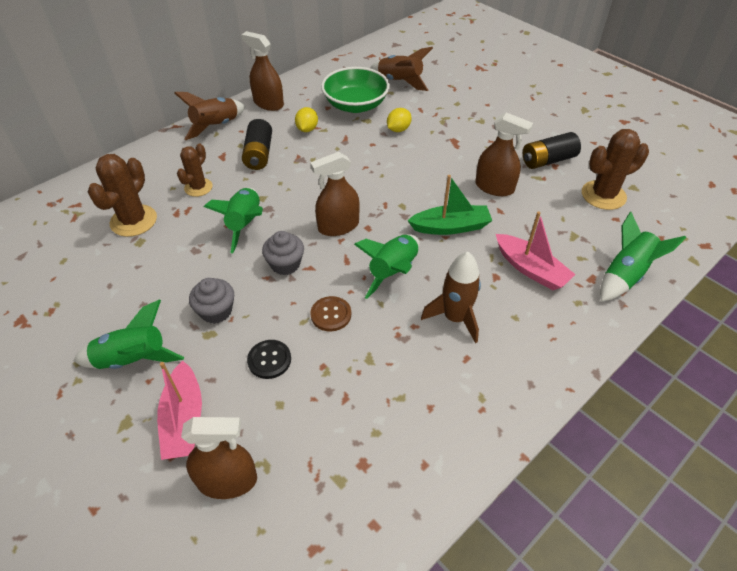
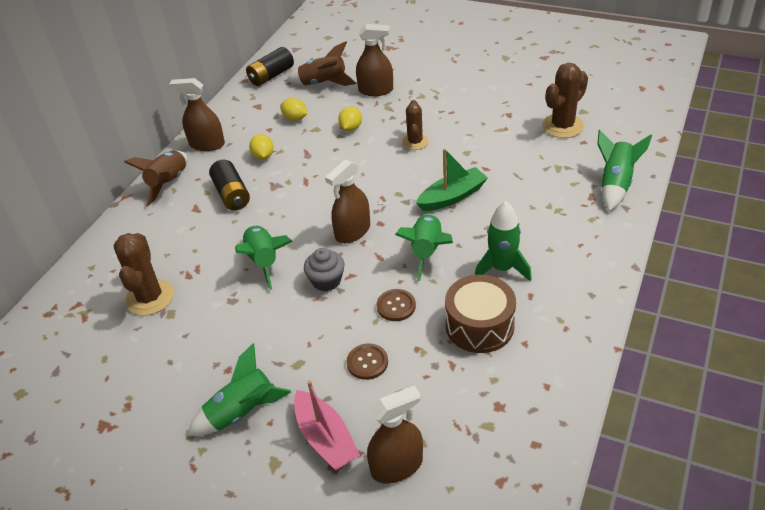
camera: 20 degrees left, 5 degrees down
(198, 187) = (193, 245): brown cactus -> brown cactus (415, 142)
(216, 311) = (290, 343): grey cupcake -> none
(269, 360) = (367, 362): black button -> brown button
(355, 105) = (295, 118): green bowl -> yellow lemon
(396, 368) = (479, 325): none -> brown drum
(455, 318) = (502, 268): brown rocket -> green rocket
(494, 187) = (469, 150): brown spray bottle -> brown spray bottle (376, 90)
(530, 269) = (539, 207): pink boat -> none
(548, 160) = (500, 112): black battery -> black battery (271, 76)

